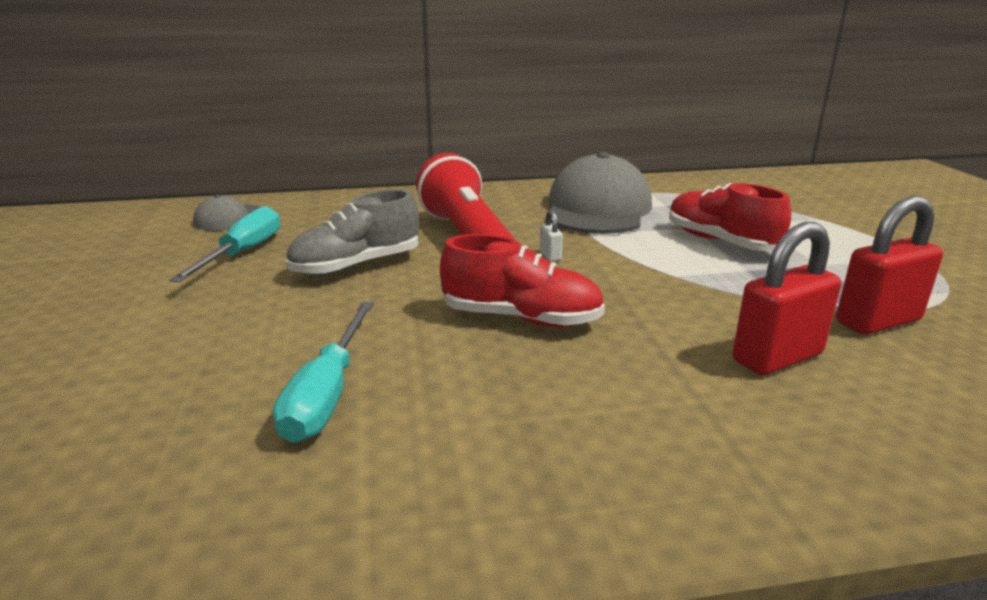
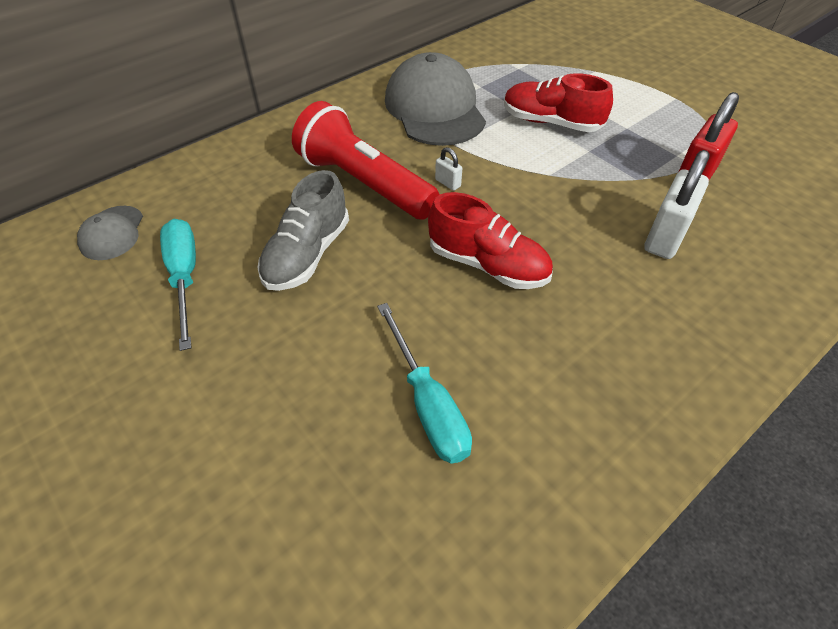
camera: 30 degrees left, 25 degrees up
(521, 318) = (487, 265): red shoe -> red shoe turned 45 degrees clockwise
(777, 358) = (665, 237): red padlock -> white padlock

